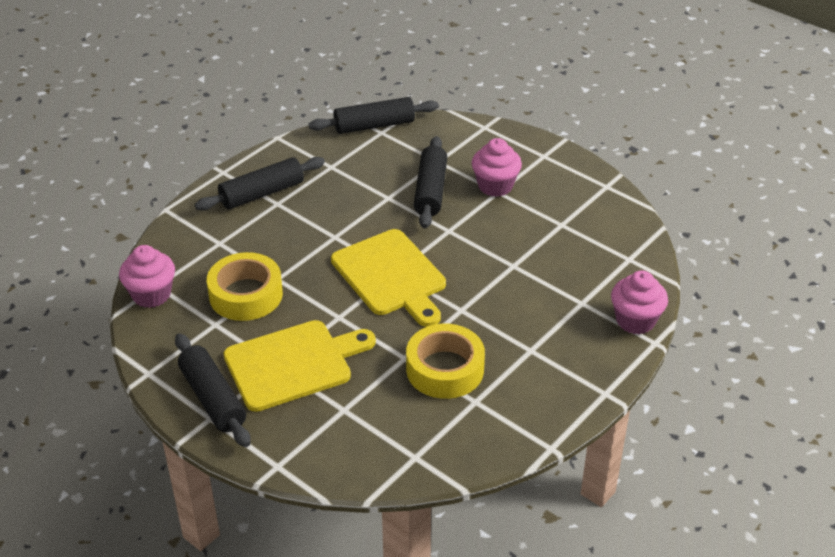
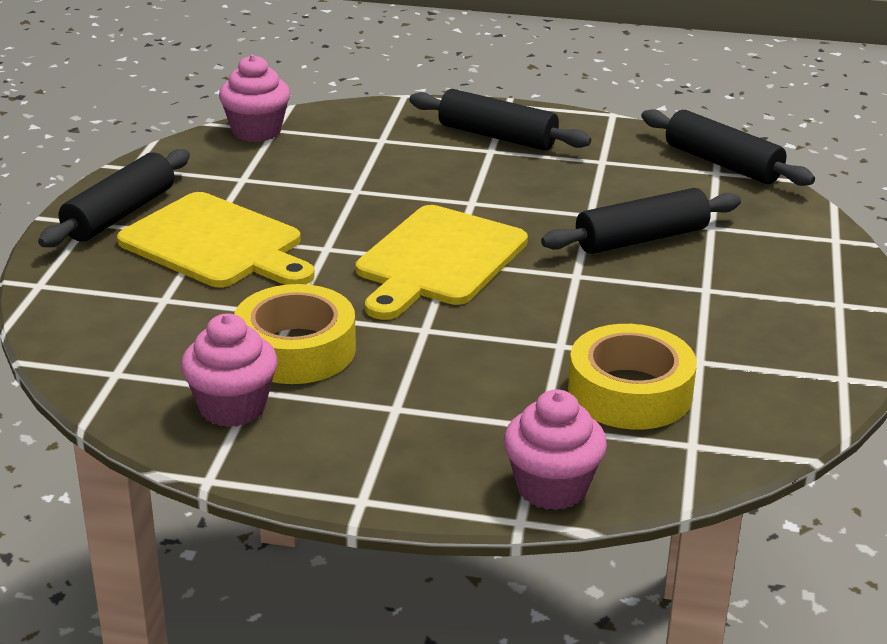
camera: 60 degrees right, 10 degrees down
(246, 295) = (308, 181): yellow tape -> yellow tape (630, 392)
(495, 186) = (715, 283): pink cupcake -> pink cupcake (232, 407)

